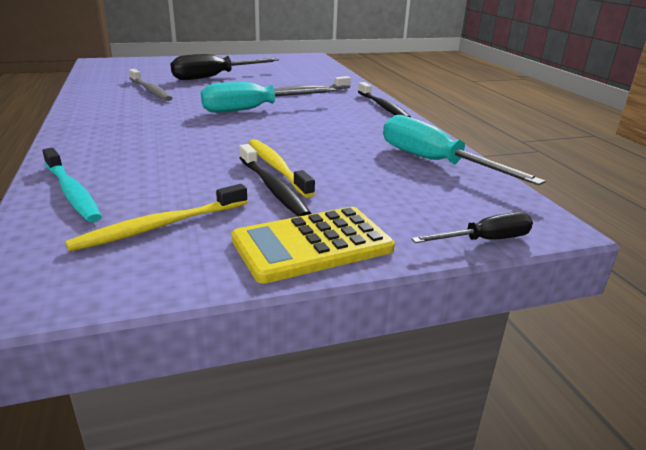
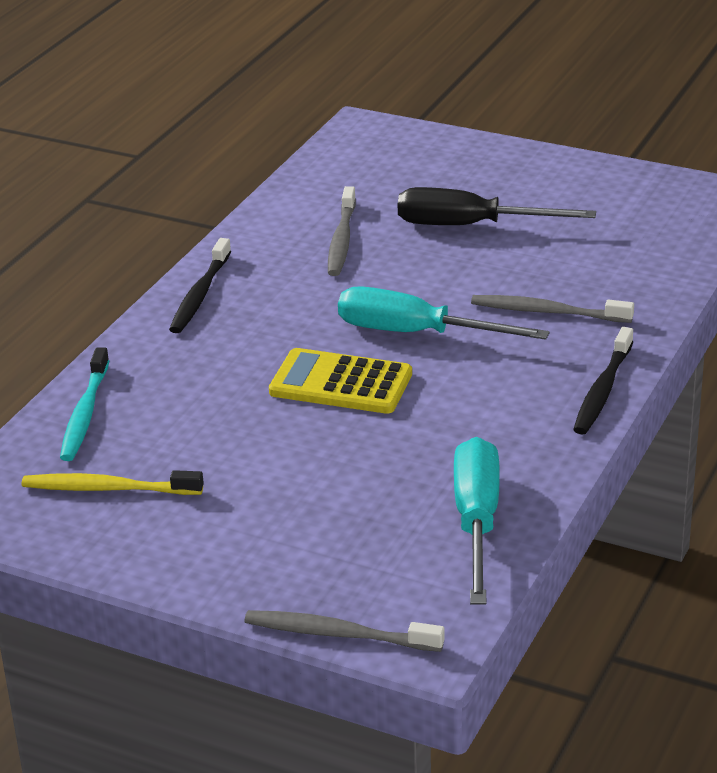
camera: 45 degrees right, 5 degrees up
(272, 187) = (252, 483): black toothbrush -> black toothbrush (200, 294)
(277, 168) = (294, 456): yellow toothbrush -> none
(312, 245) = (193, 565): yellow calculator -> yellow calculator (341, 383)
(485, 240) = (339, 634): black screwdriver -> grey toothbrush

